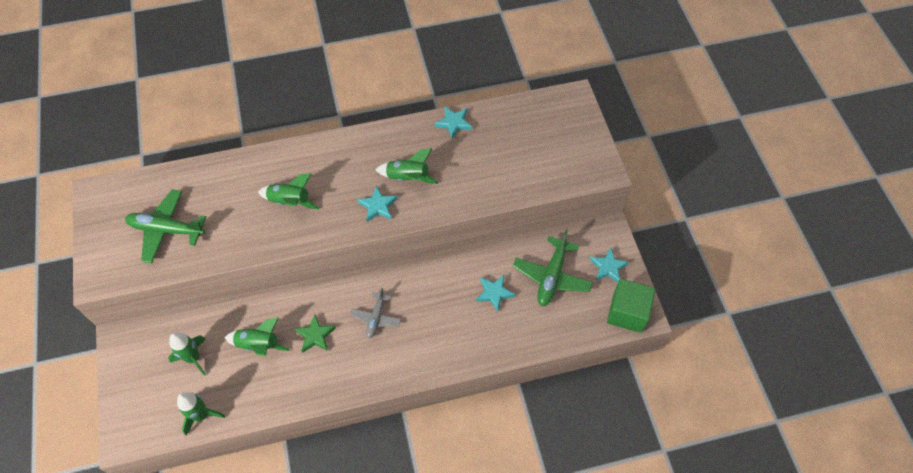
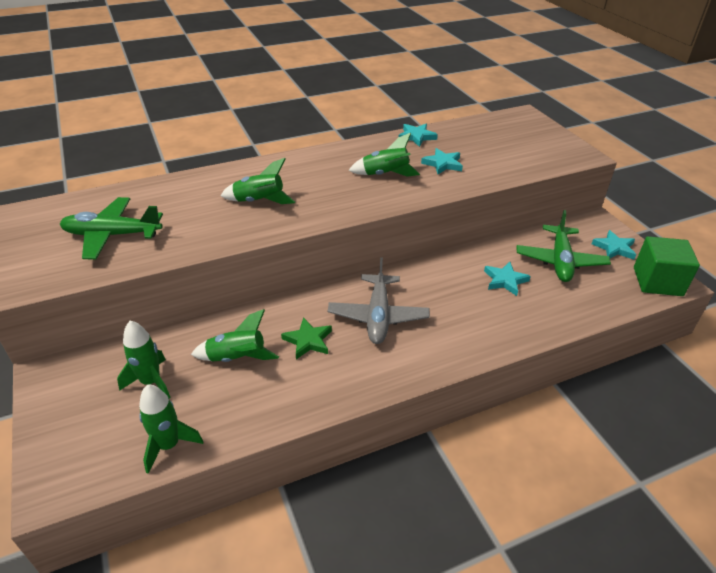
camera: 10 degrees left, 20 degrees down
(376, 318) = (378, 316): grey plane -> grey plane, size x1.62
(378, 206) = (360, 196): turquoise star -> turquoise star (442, 164)

